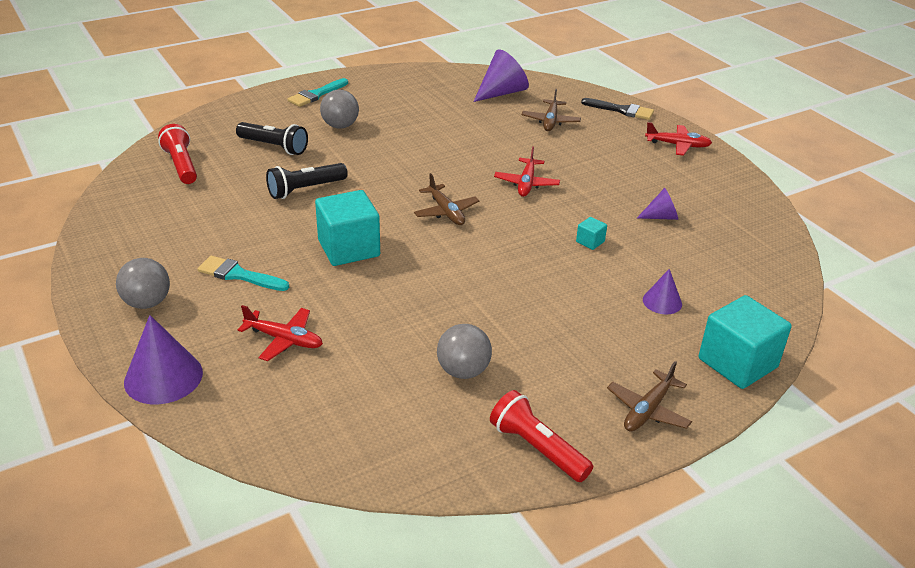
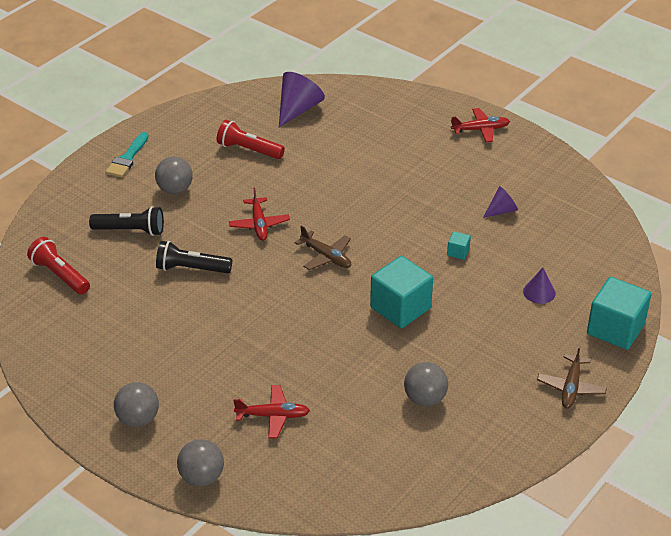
camera: 20 degrees left, 5 degrees up
(163, 377) = (202, 477): purple cone -> grey ball
(239, 275) = (195, 370): turquoise brush -> none
(305, 189) = (191, 269): black flashlight -> black flashlight turned 60 degrees clockwise
(349, 248) = (268, 317): turquoise cube -> turquoise cube (400, 308)
(526, 183) = (376, 207): red plane -> red plane (259, 224)
(537, 448) = (510, 442): red flashlight -> red flashlight (249, 150)
(550, 121) = (360, 132): brown plane -> none
(621, 110) = (414, 102): black brush -> none

